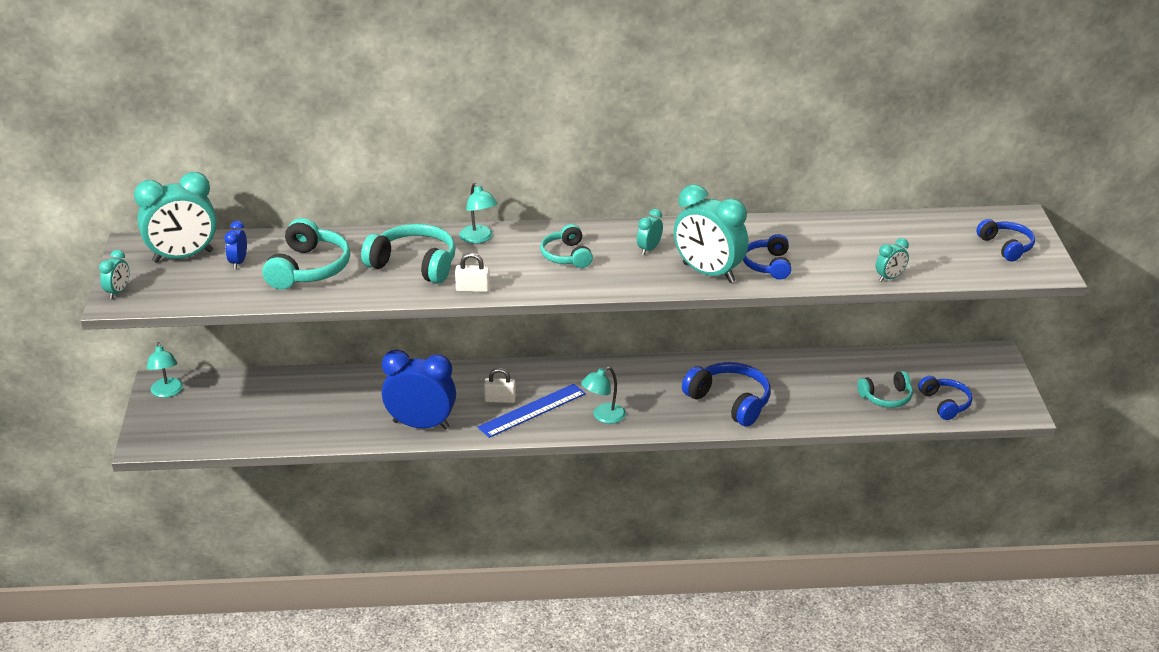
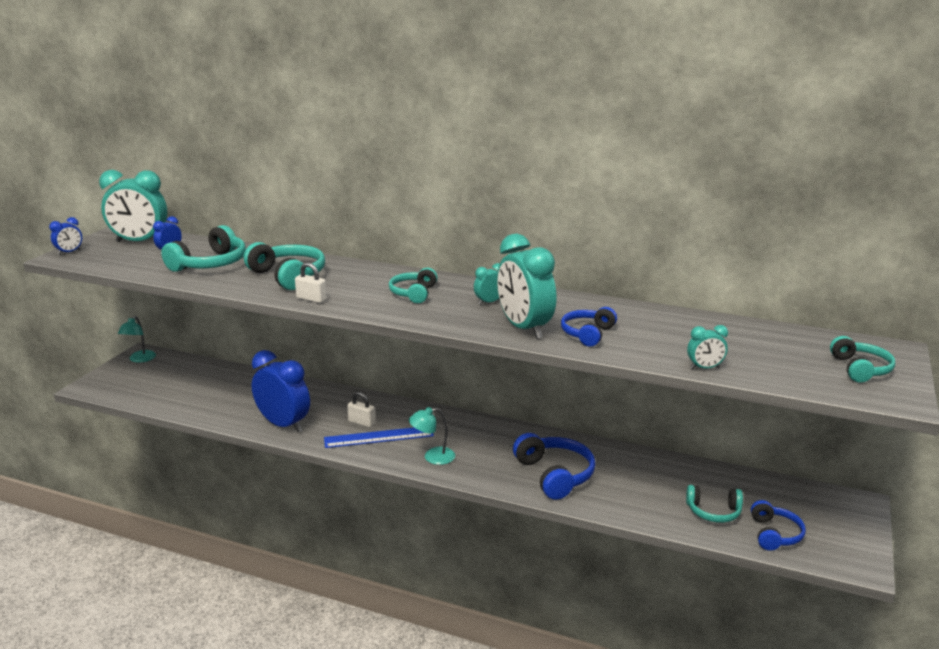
camera: 25 degrees right, 10 degrees down
(118, 292) = (69, 252): turquoise clock -> blue clock
(479, 238) = (358, 270): turquoise lamp -> none
(1006, 246) = (860, 369): blue headphones -> turquoise headphones

